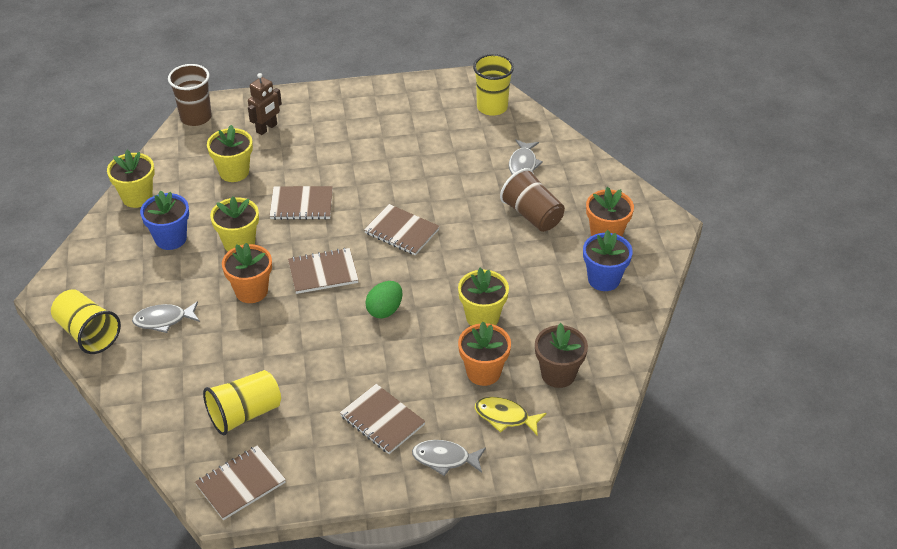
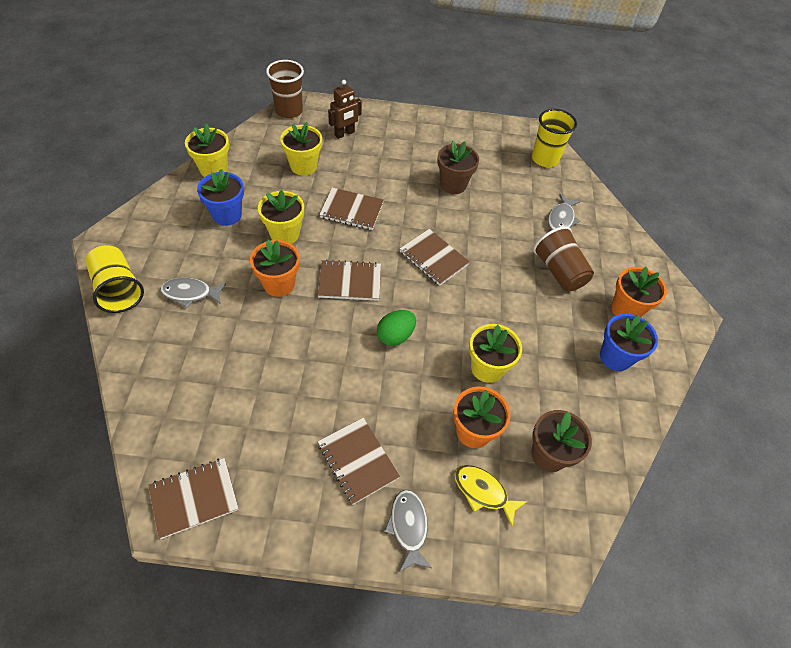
camera: 10 degrees right, 10 degrees up
(245, 414) = (227, 415): yellow cup -> none
(401, 155) = (453, 184): none -> brown flower pot
(445, 459) = (408, 527): grey fish -> grey fish turned 60 degrees clockwise

